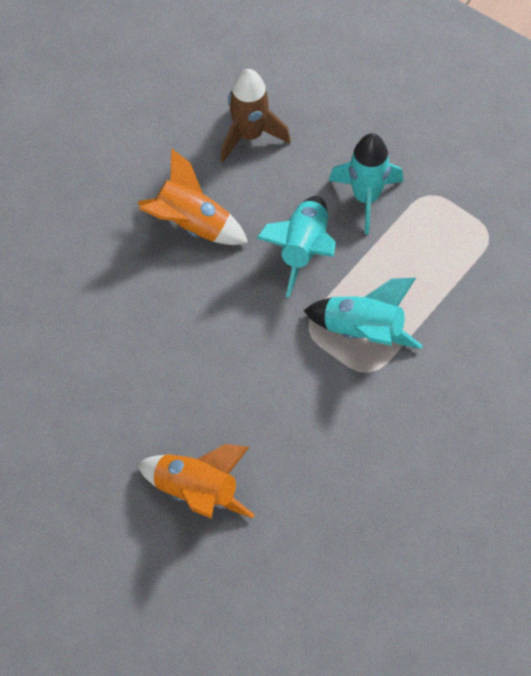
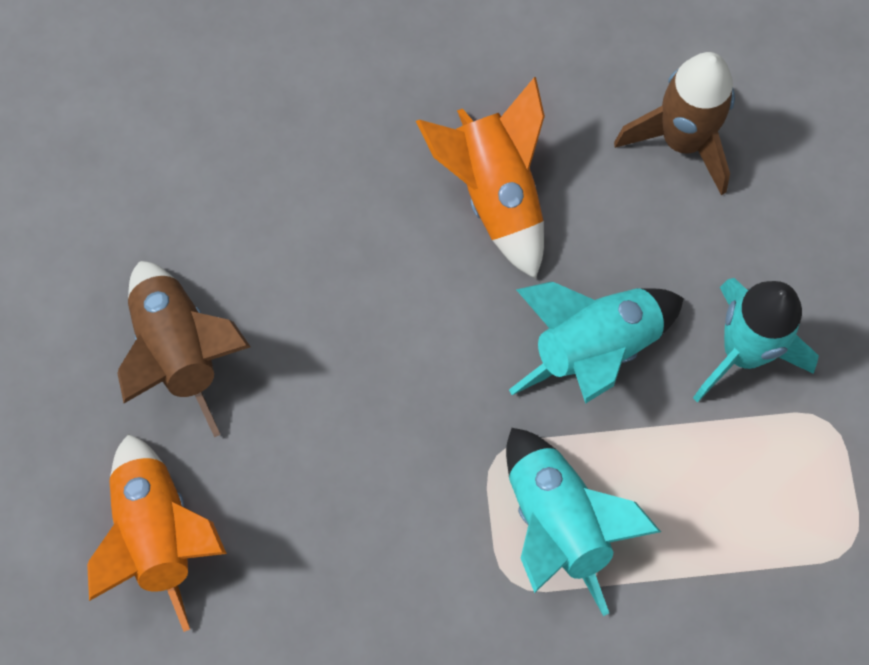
camera: 45 degrees right, 10 degrees up
(121, 411) = (180, 351): none -> brown rocket

